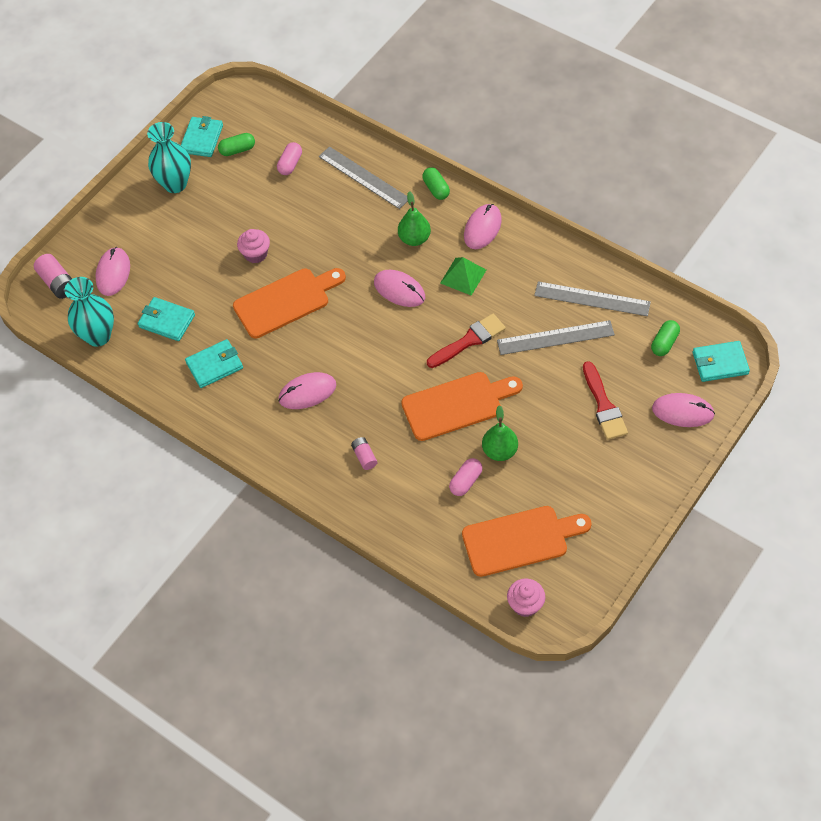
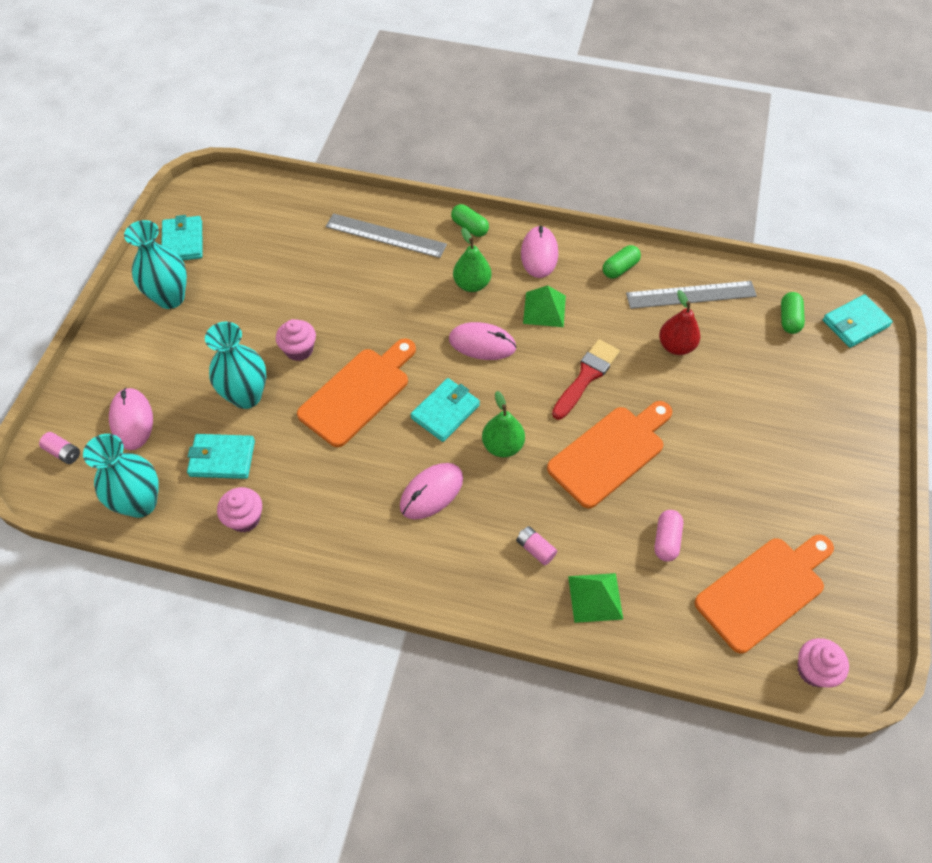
camera: 25 degrees left, 0 degrees up
(57, 283) = (63, 452): pink battery -> pink battery, size x0.63
(166, 369) = (245, 518): none -> pink cupcake
(202, 279) = (246, 396): none -> turquoise vase
(214, 365) = (304, 494): turquoise wallet -> turquoise wallet (445, 412)
(237, 150) = (230, 243): green capsule -> green capsule (620, 268)
(290, 164) = (297, 243): pink capsule -> none
(391, 504) = (595, 597): none -> green pyramid
(499, 451) = (685, 491): green pear -> green pear (502, 446)
(555, 337) = (676, 346): grey ruler -> red pear
(603, 405) = (766, 404): red brush -> none
(682, 412) = (849, 385): pink mouse -> none

